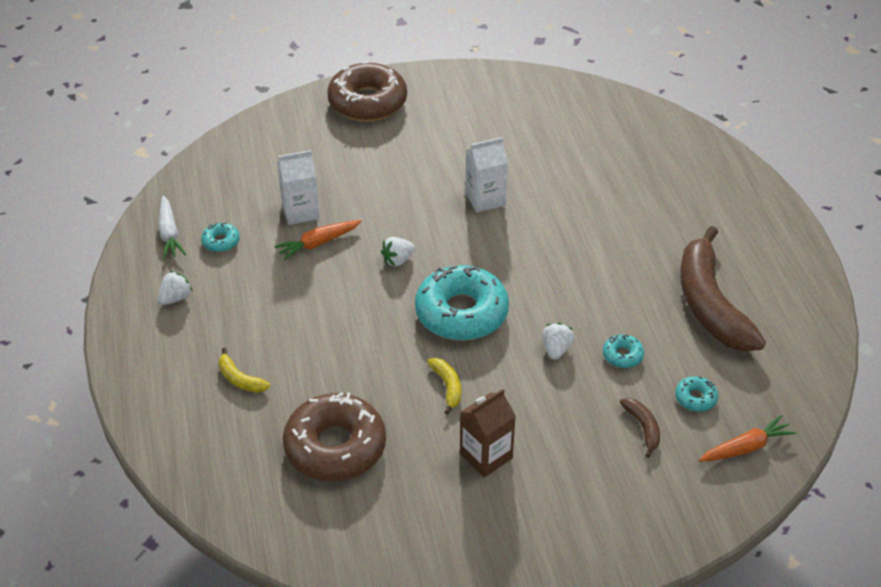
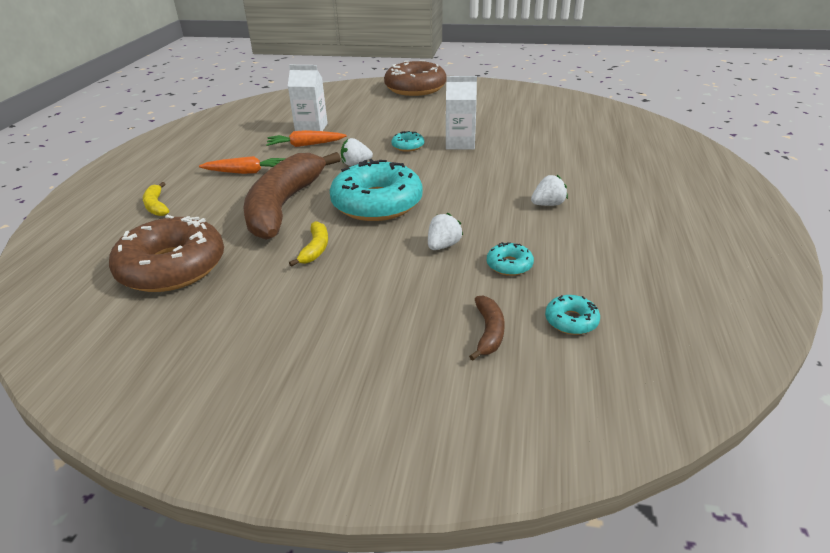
camera: 25 degrees right, 10 degrees down
(169, 233) = (211, 124): white carrot -> none
(175, 298) = (172, 154): white strawberry -> white strawberry (548, 204)
(221, 242) = (239, 133): turquoise donut -> turquoise donut (408, 146)
(486, 456) = (298, 311): brown carton -> none
(710, 304) = (634, 246): brown banana -> brown banana (284, 205)
(745, 447) = (611, 388): orange carrot -> orange carrot (245, 172)

